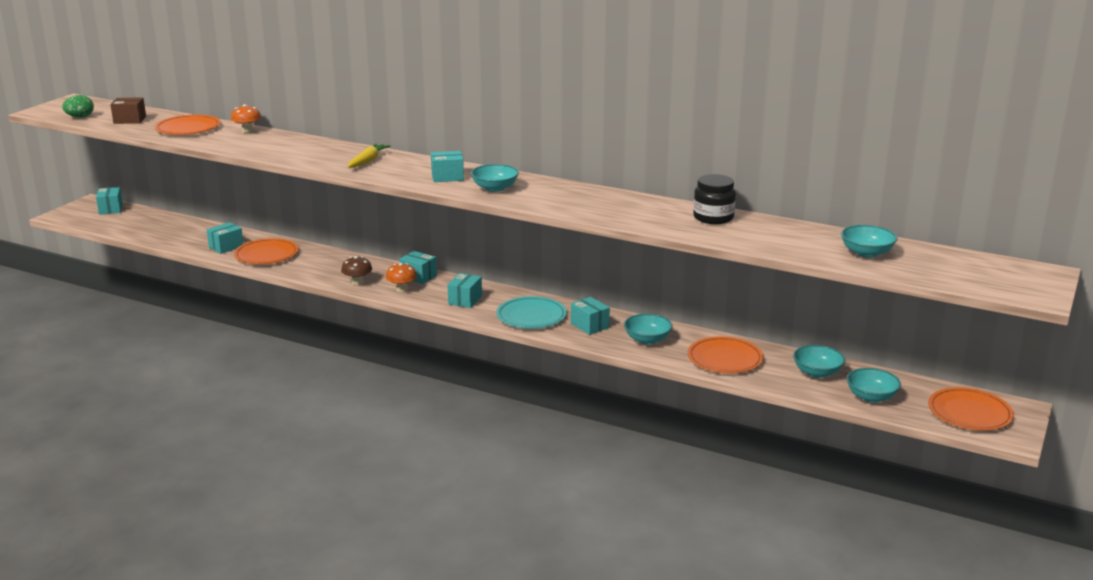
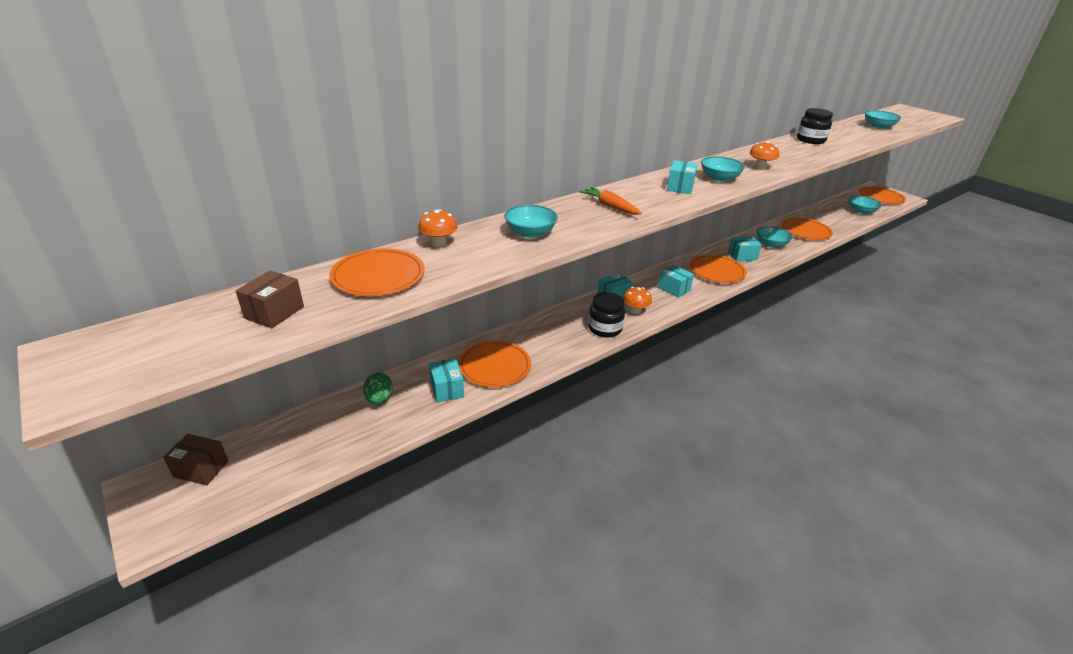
camera: 65 degrees left, 10 degrees up
(80, 117) = (186, 355): green egg -> green egg (379, 399)
(111, 209) = (201, 469): turquoise box -> brown box
(357, 282) = (605, 328): brown mushroom -> black jar
(368, 161) = (610, 206): yellow carrot -> orange carrot
(531, 316) = (716, 271): turquoise plate -> orange plate
(558, 201) = (760, 167): none -> orange mushroom
(817, 372) = (829, 214): turquoise bowl -> turquoise bowl (530, 233)

